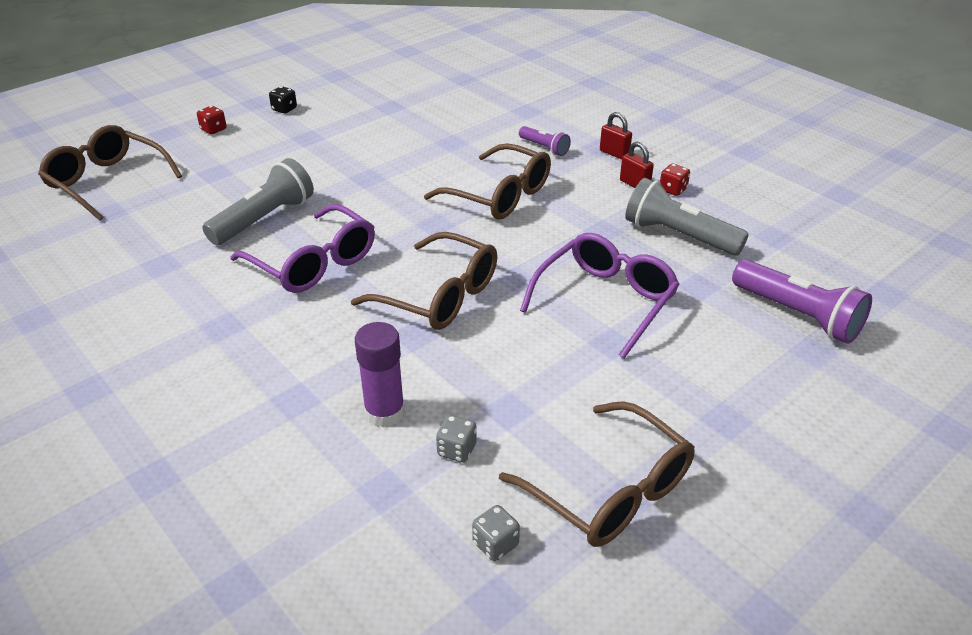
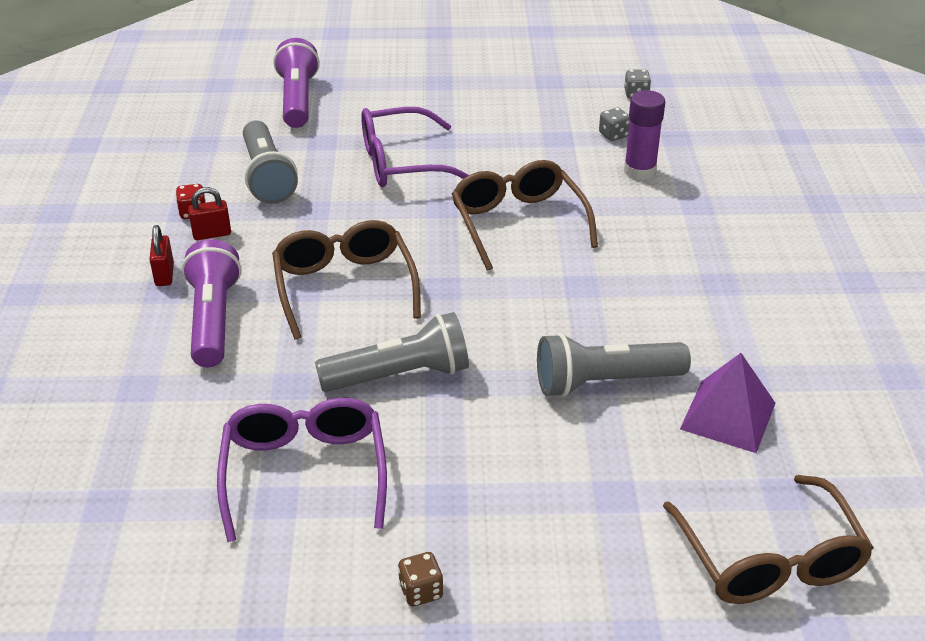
camera: 140 degrees left, 0 degrees up
(165, 236) = (728, 415): none -> purple pyramid
(213, 129) = (560, 601): red dice -> none
(284, 109) = (421, 591): black dice -> brown dice
(314, 263) = (595, 303): purple glasses -> purple glasses (305, 472)
(397, 170) = (400, 375): none -> grey flashlight
(544, 148) = (213, 319): purple flashlight -> purple flashlight, size x1.83
(610, 491) = (549, 86): brown glasses -> none
(634, 184) = (212, 234): red padlock -> red padlock turned 75 degrees clockwise

